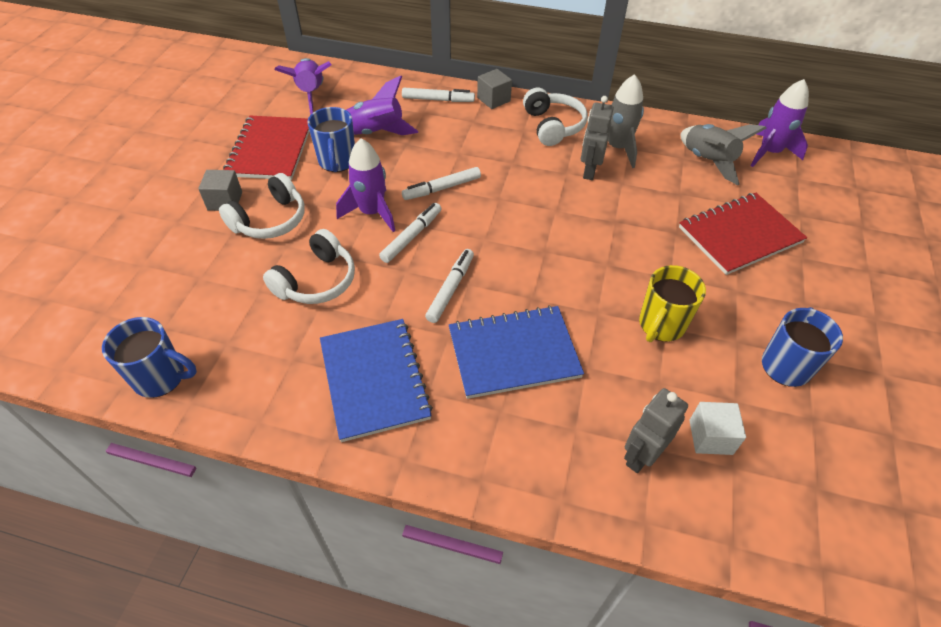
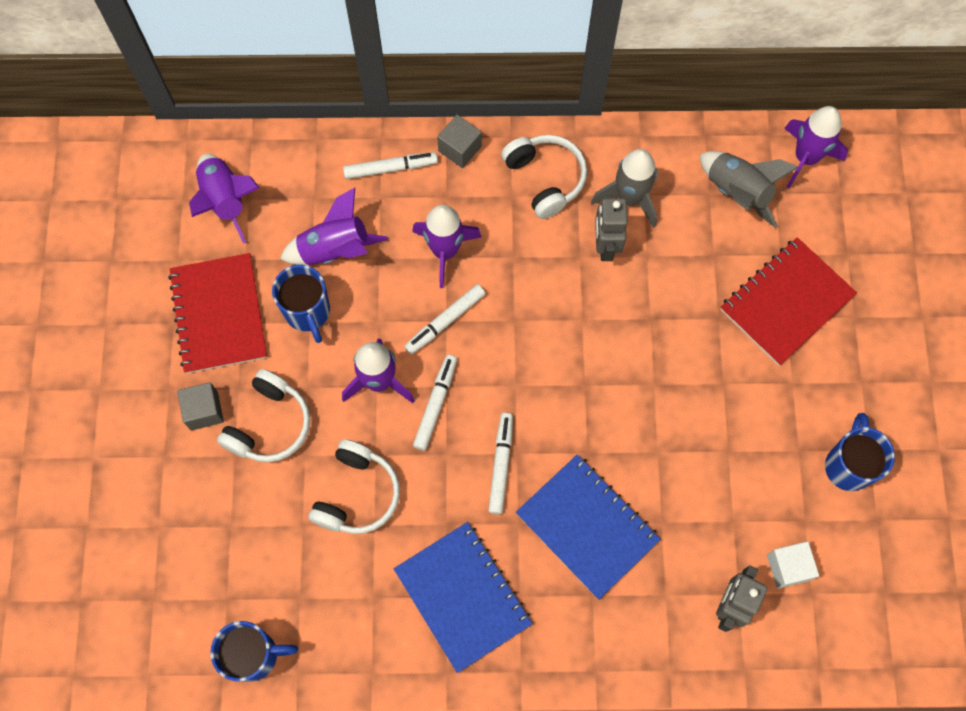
camera: 15 degrees left, 20 degrees up
(459, 149) = (445, 251): none -> purple rocket
(513, 353) = (587, 526): blue notebook -> blue notebook turned 75 degrees clockwise
(661, 325) = (723, 451): yellow mug -> none

